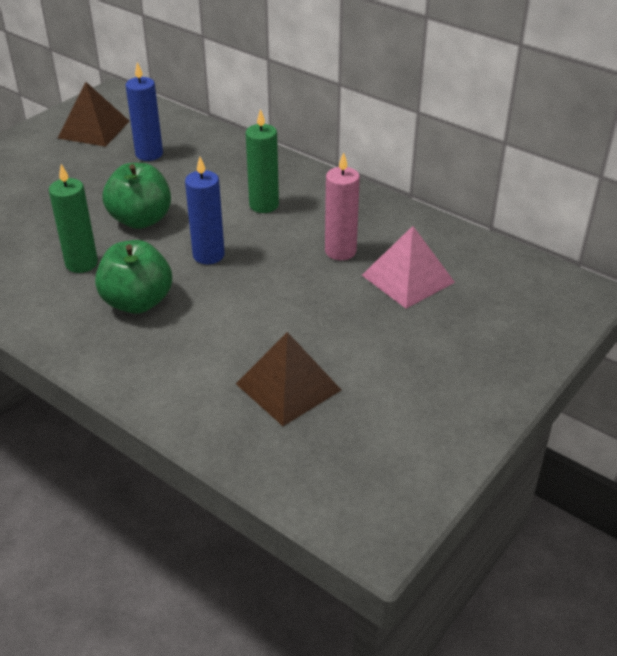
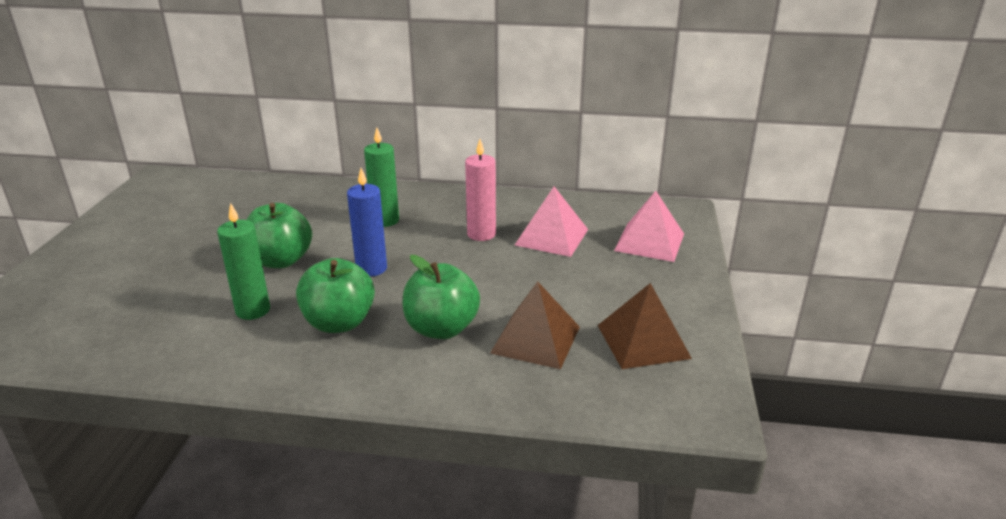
camera: 30 degrees left, 10 degrees down
(94, 129) = (165, 206): brown pyramid -> brown pyramid (643, 341)
(149, 154) = (241, 211): blue candle -> none
(216, 342) = (441, 329): none -> green apple
(507, 320) = (649, 242): none -> pink pyramid

